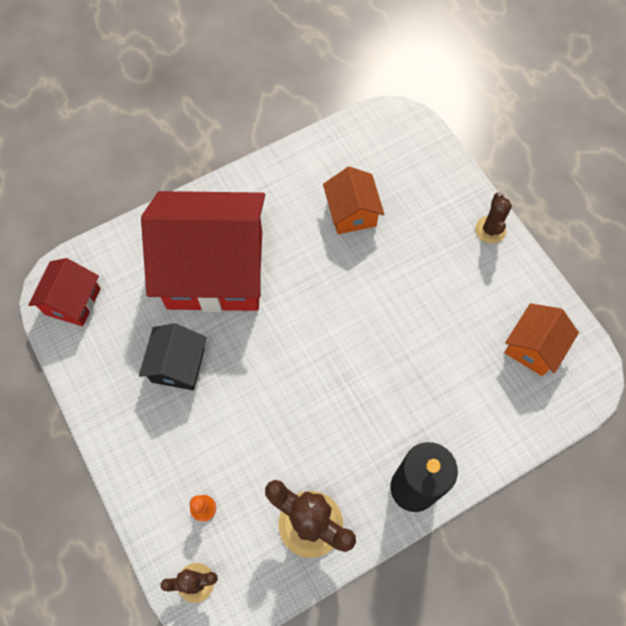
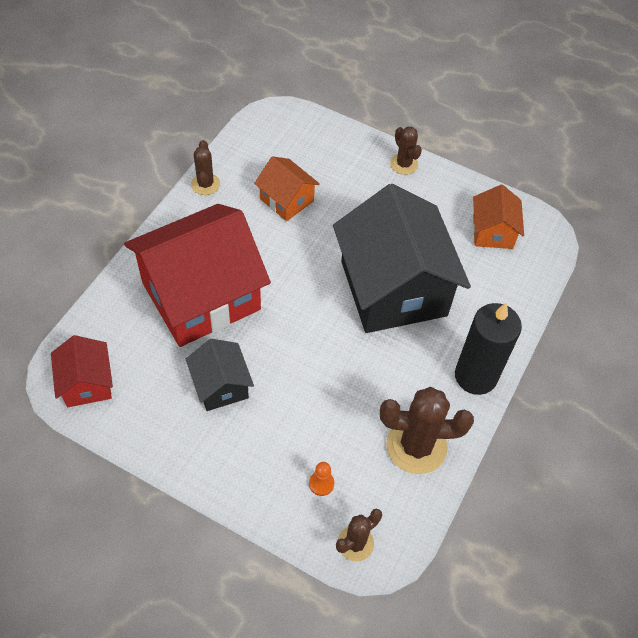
camera: 35 degrees left, 10 degrees down
(288, 160) = (205, 184): none -> brown cactus
(393, 355) = (393, 288): none -> black house

